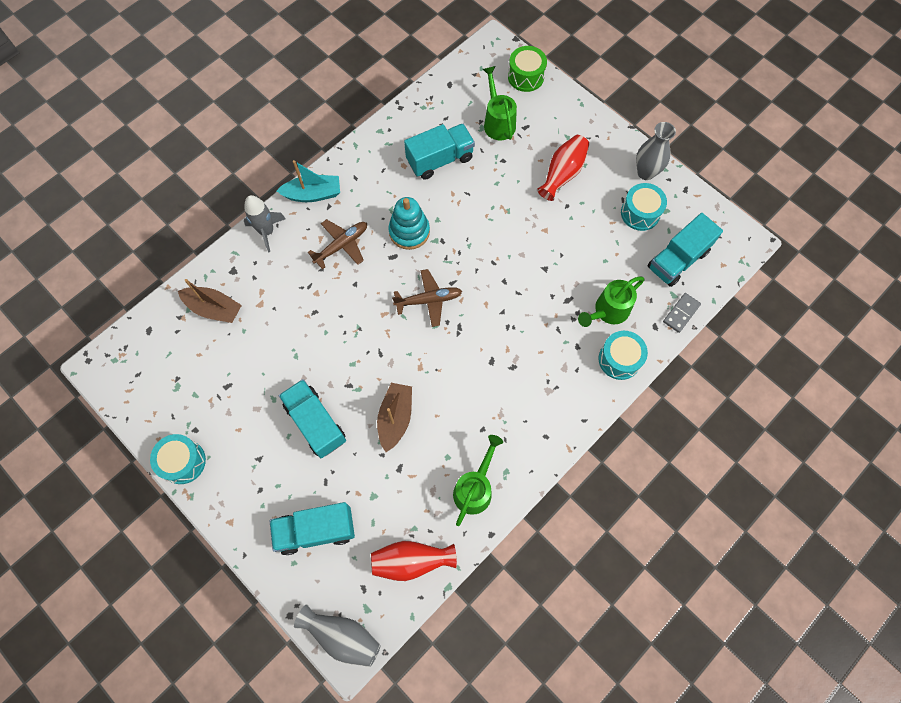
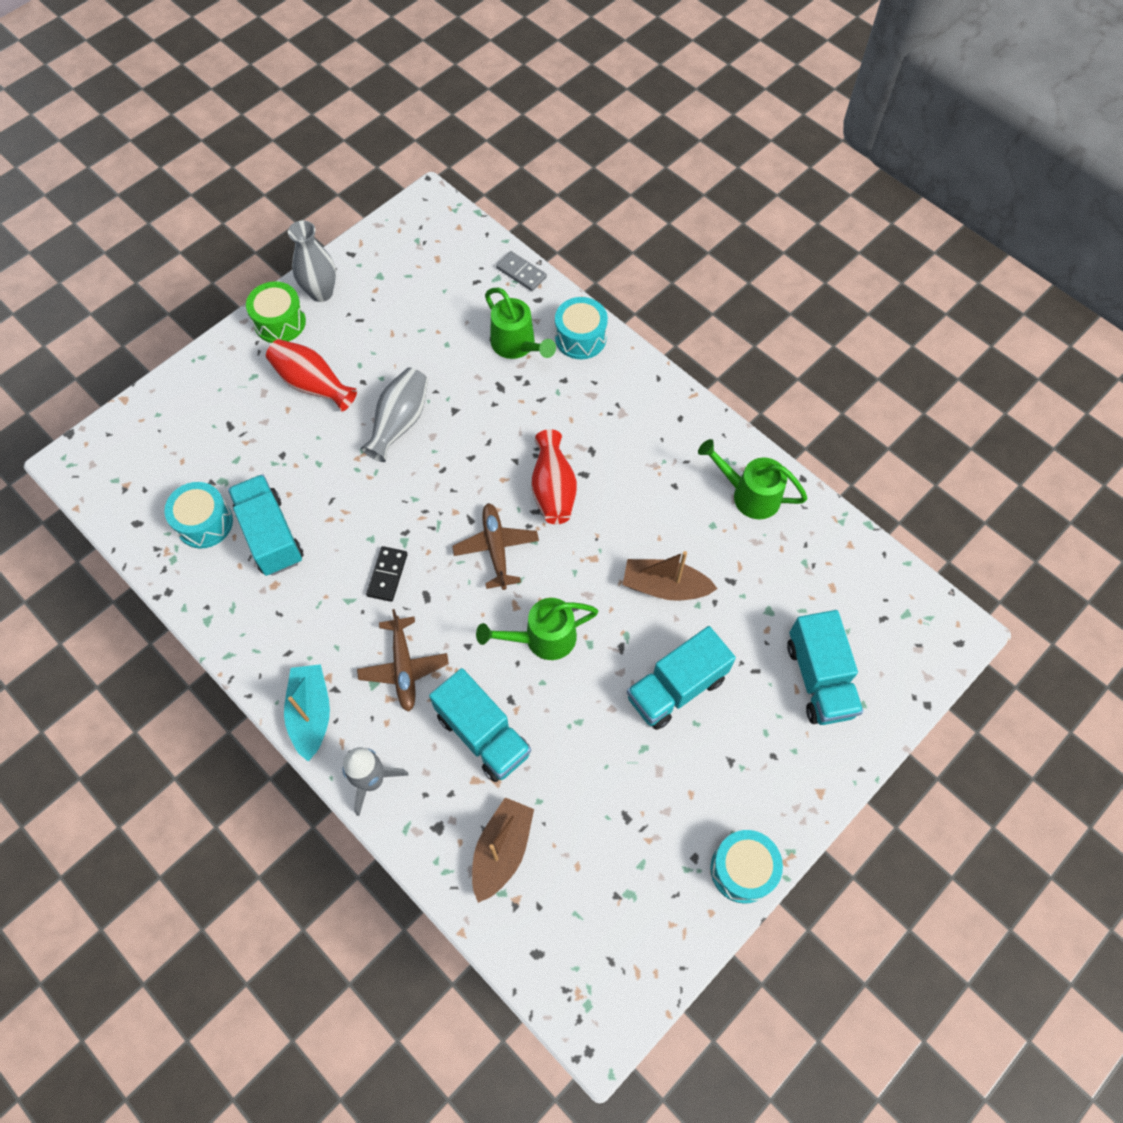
camera: 90 degrees left, 5 degrees down
(341, 245) = (404, 667): brown plane -> brown plane turned 150 degrees counterclockwise
(342, 636) = (941, 640): grey vase -> grey vase (400, 422)
(409, 231) = (387, 575): turquoise stacking toy -> black domino
(411, 561) = (843, 564): red vase -> red vase (553, 489)
(498, 122) = (215, 459): green watering can -> green watering can (542, 638)
(526, 76) = (142, 422): green drum -> green drum (280, 322)
(640, 213) = (381, 303): turquoise drum -> turquoise drum (204, 523)
(677, 260) = (450, 270): turquoise truck -> turquoise truck (483, 734)

